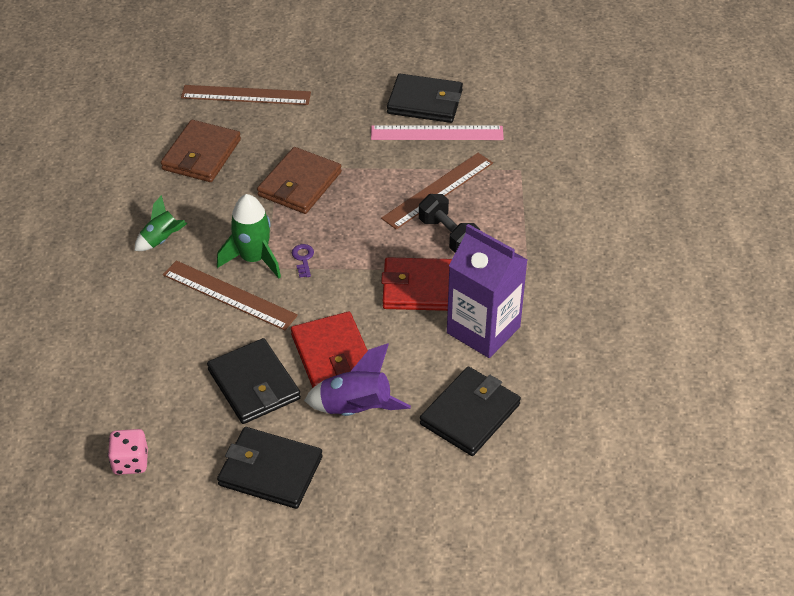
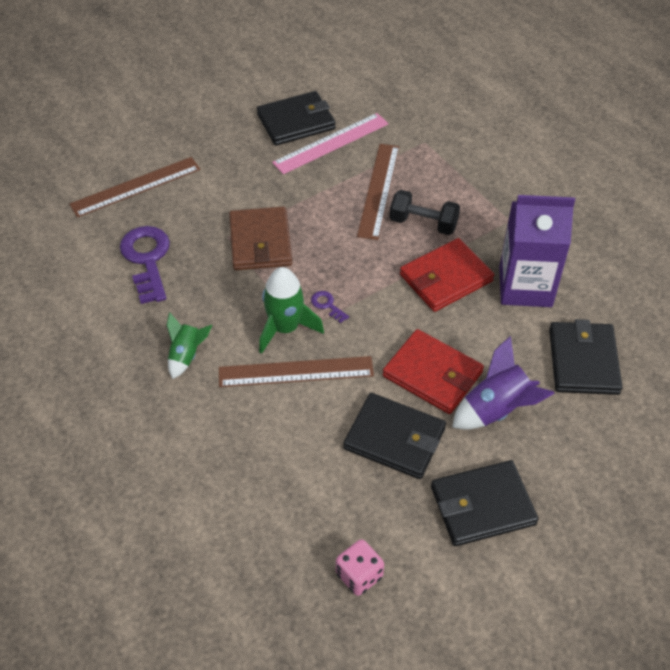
camera: 35 degrees left, 5 degrees up
(201, 155) = (147, 259): brown wallet -> purple key

